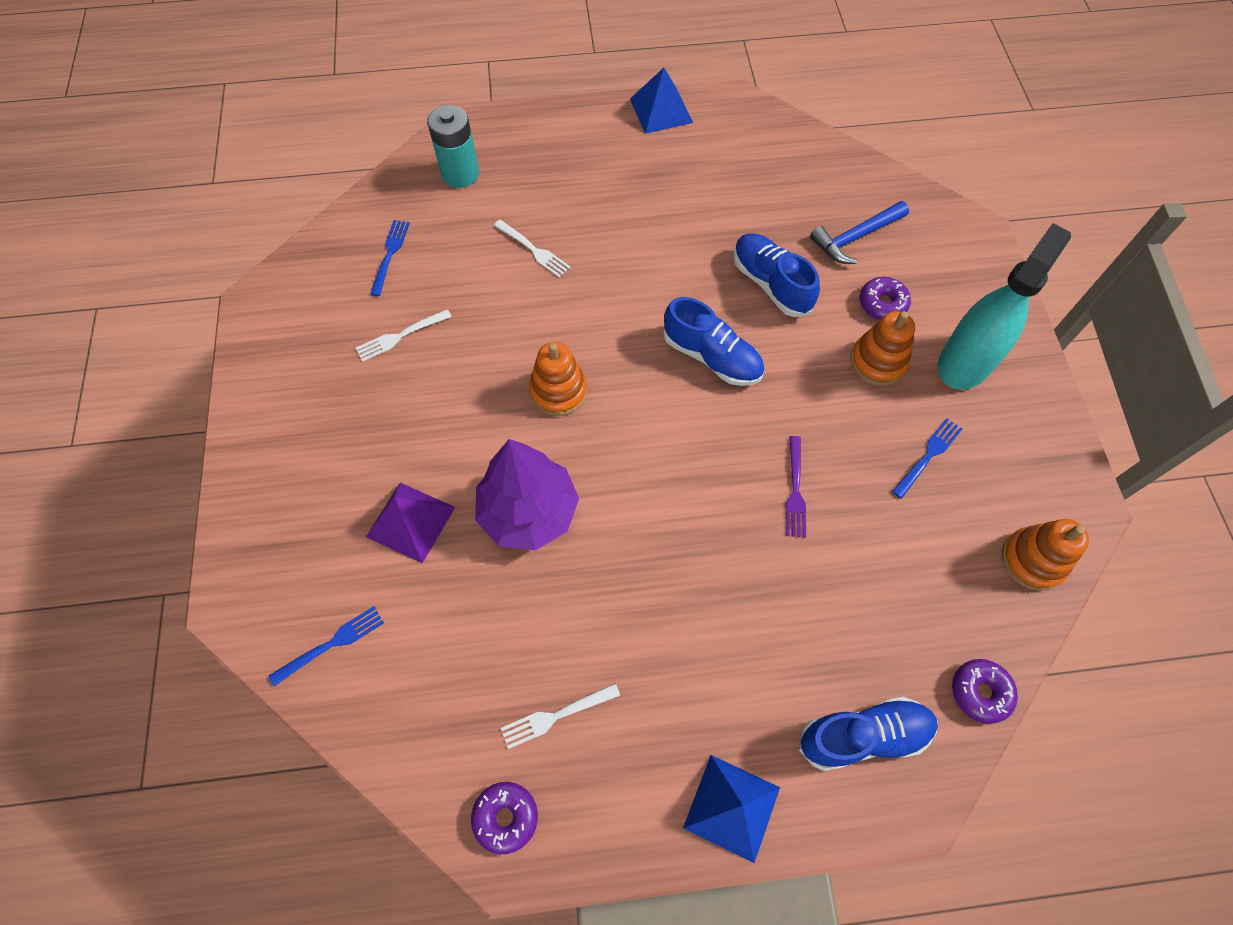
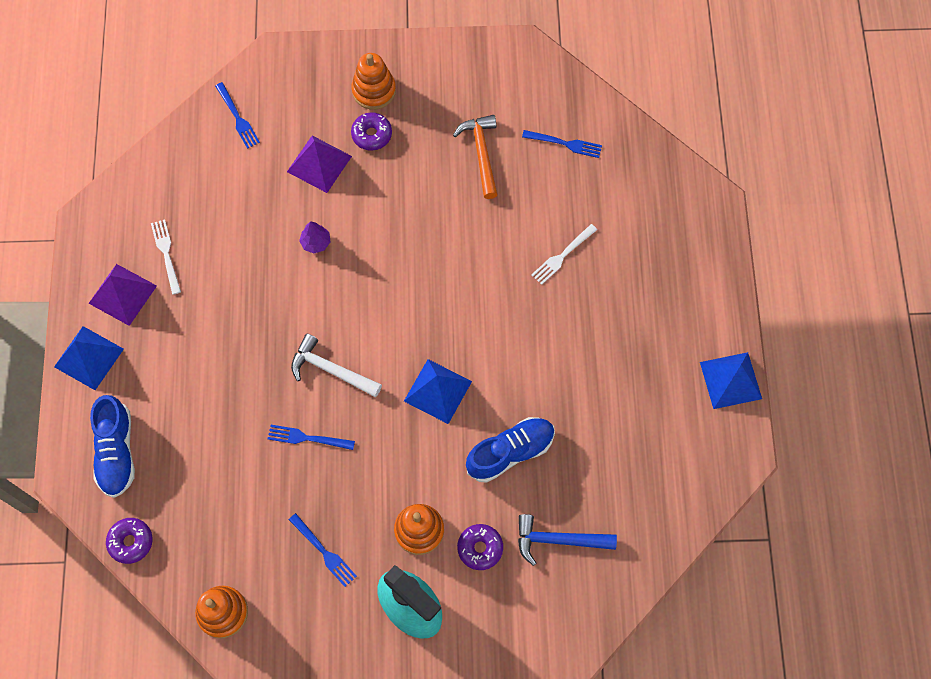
camera: 95 degrees right, 5 degrees up
(400, 336) = (481, 153): white fork -> orange hammer
(460, 174) = (654, 198): turquoise battery -> none
(505, 817) = (110, 221): purple donut -> purple donut (372, 135)
(529, 512) = (316, 242): purple tree -> purple tree, size x0.41
(558, 391) = (417, 268): orange stacking toy -> orange stacking toy (374, 90)
(626, 773) = (122, 294): none -> purple pyramid
(703, 473) = (331, 370): none -> white hammer
(712, 357) = (438, 391): blue shoe -> blue pyramid
(795, 490) = (307, 438): purple fork -> blue fork
(855, 237) = (558, 540): blue hammer -> blue hammer turned 60 degrees counterclockwise

